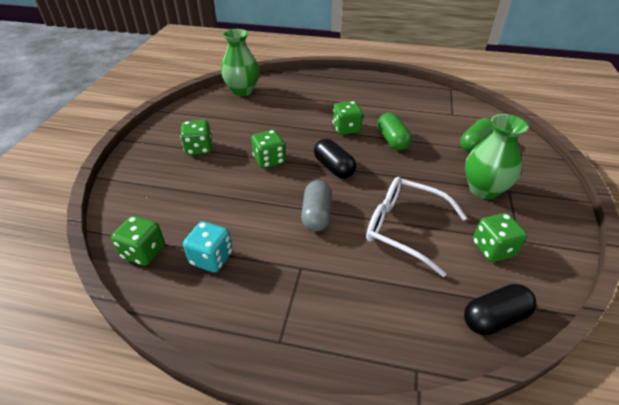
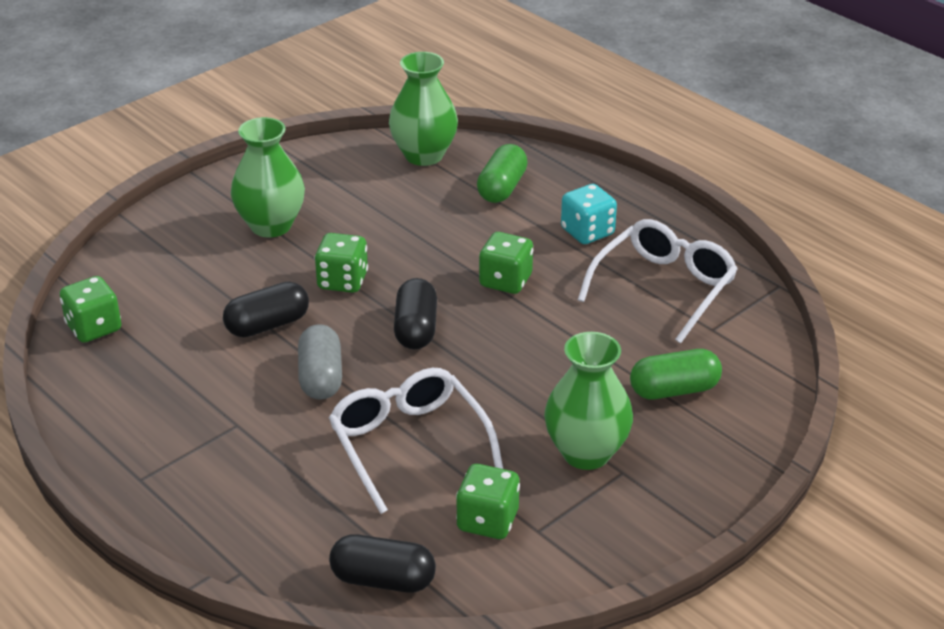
camera: 35 degrees right, 5 degrees down
(199, 148) = (271, 225): green dice -> green vase
(211, 258) = (154, 368): turquoise dice -> turquoise dice (587, 232)
(254, 200) = (267, 325): none -> black capsule
(316, 215) = (321, 377): grey capsule -> grey capsule turned 45 degrees counterclockwise
(392, 140) = (551, 328): green capsule -> green capsule (502, 188)
(413, 106) = (664, 288): none -> white glasses

